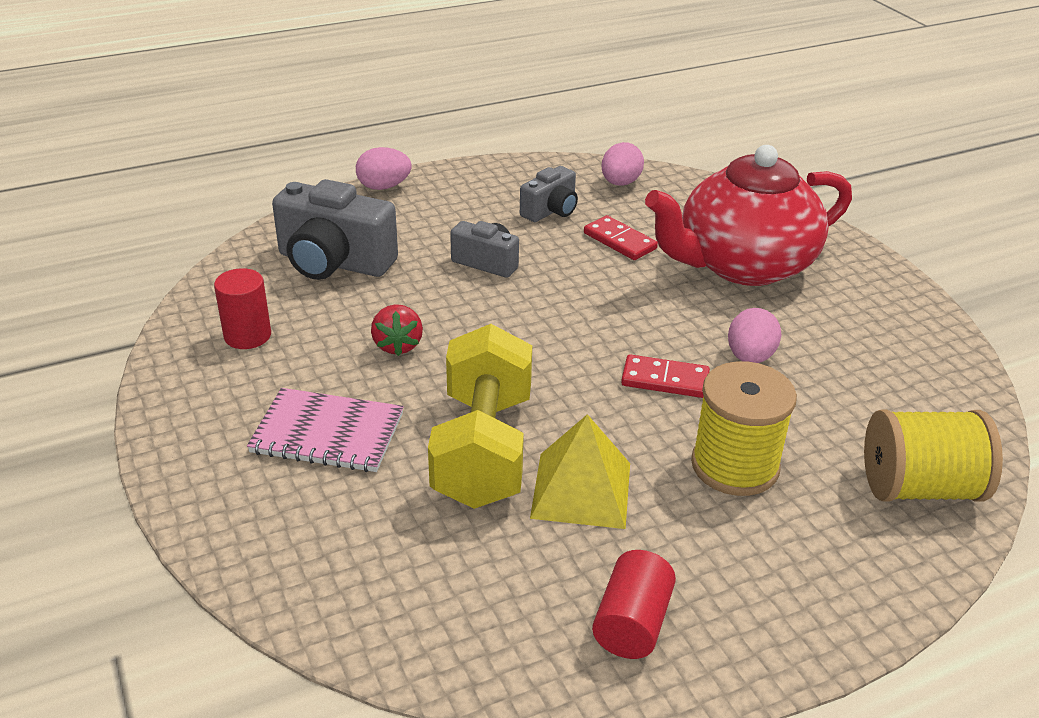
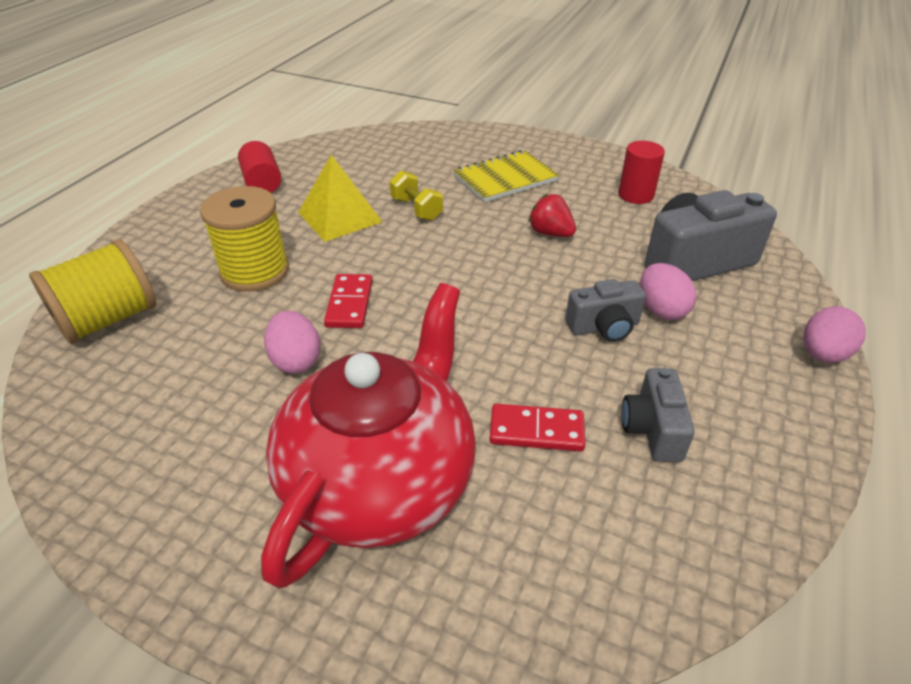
camera: 140 degrees right, 5 degrees up
(327, 433) = (505, 178): pink notebook -> yellow notebook
(483, 449) = (416, 209): yellow dumbbell -> yellow dumbbell, size x0.47
(620, 183) = (658, 546): pink egg -> pink egg (661, 309)
(665, 380) = (349, 303): red domino -> red domino turned 60 degrees counterclockwise

